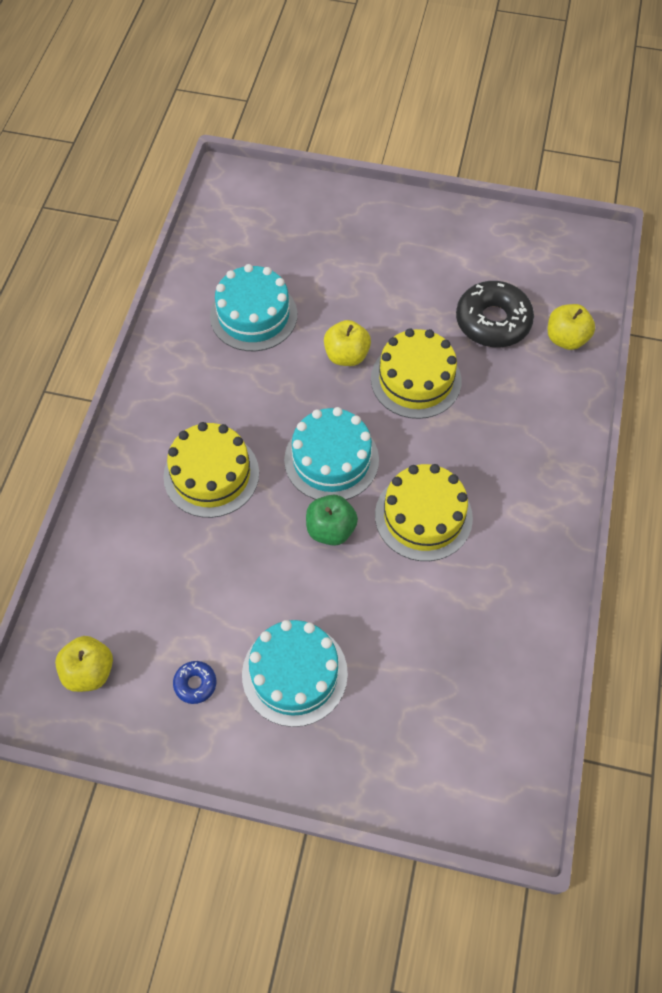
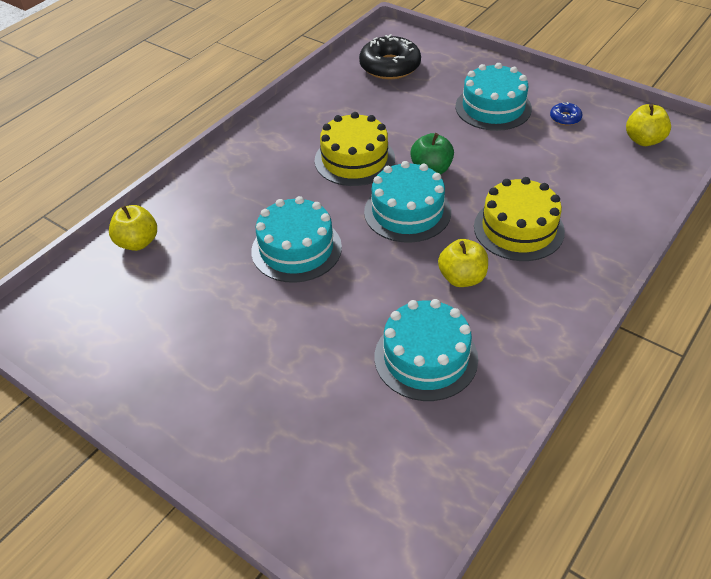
camera: 155 degrees left, 15 degrees down
(346, 355) = (348, 288): yellow apple -> yellow apple (462, 278)
(416, 380) = (296, 249): yellow cake -> turquoise cake
(493, 321) = (188, 276): black donut -> black donut (390, 66)

